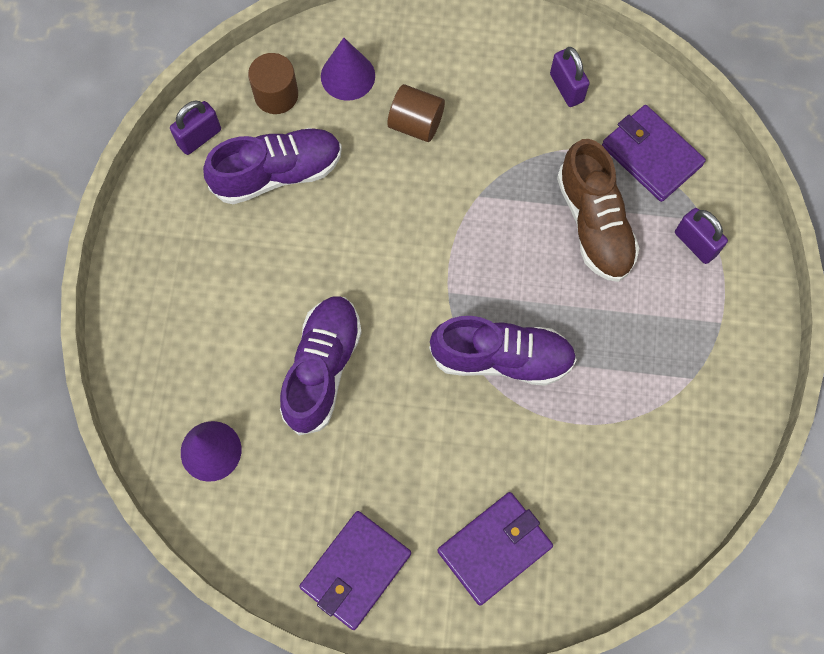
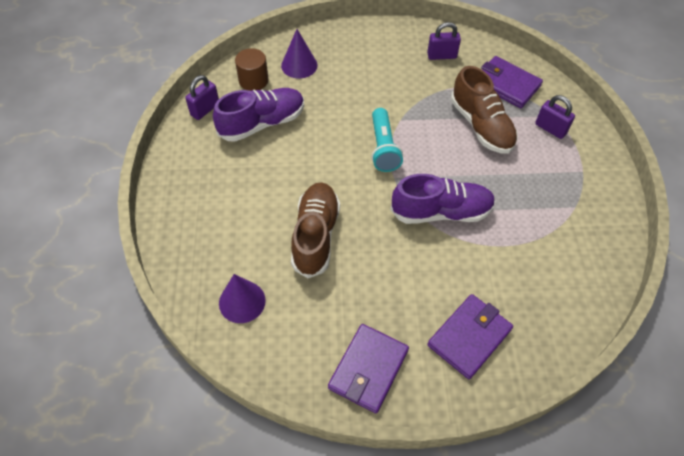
camera: 10 degrees left, 15 degrees down
(322, 368) = (315, 236): purple shoe -> brown shoe
(416, 124) = (349, 85): brown cylinder -> none
(443, 241) = (383, 148): none -> turquoise flashlight
(566, 88) = (441, 56): purple padlock -> purple padlock turned 60 degrees counterclockwise

